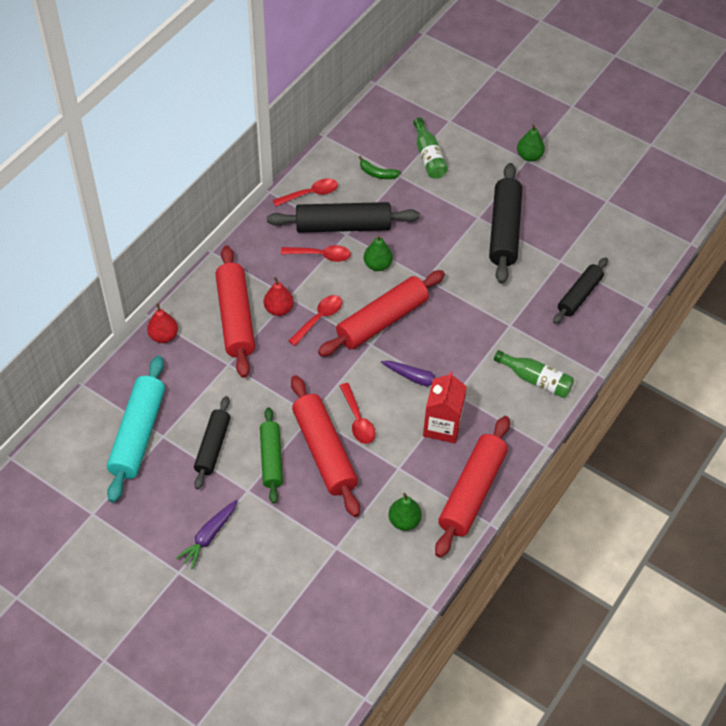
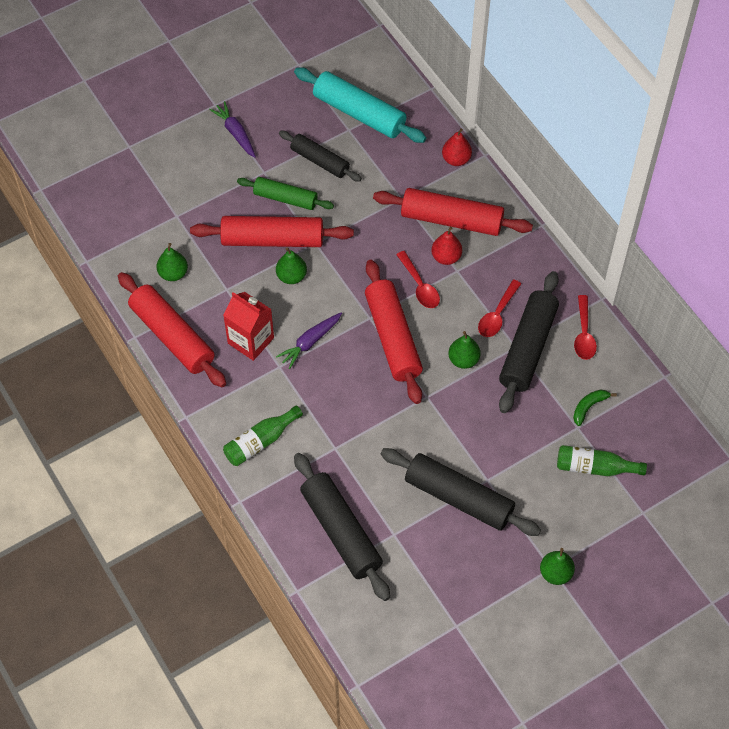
camera: 115 degrees right, 5 degrees up
(358, 420) = (291, 276): red spoon -> green pear
(579, 295) = (340, 531): black rolling pin -> black rolling pin, size x1.58

